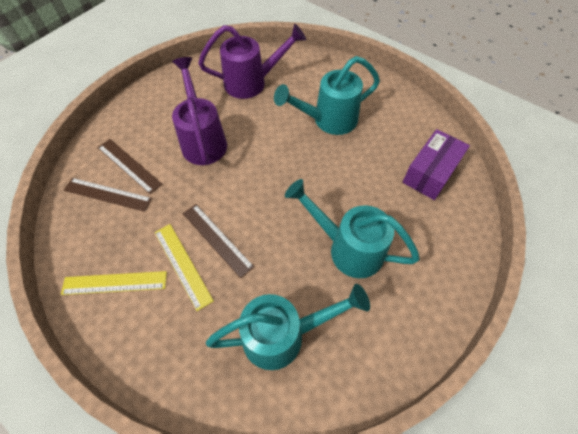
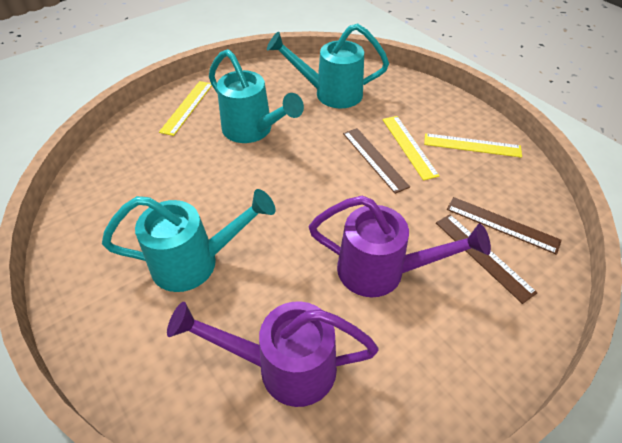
camera: 165 degrees left, 10 degrees down
(203, 140) = (381, 271): purple watering can -> purple watering can turned 75 degrees counterclockwise
(430, 172) = (124, 173): purple box -> none
(436, 266) = (187, 107): none -> yellow ruler

